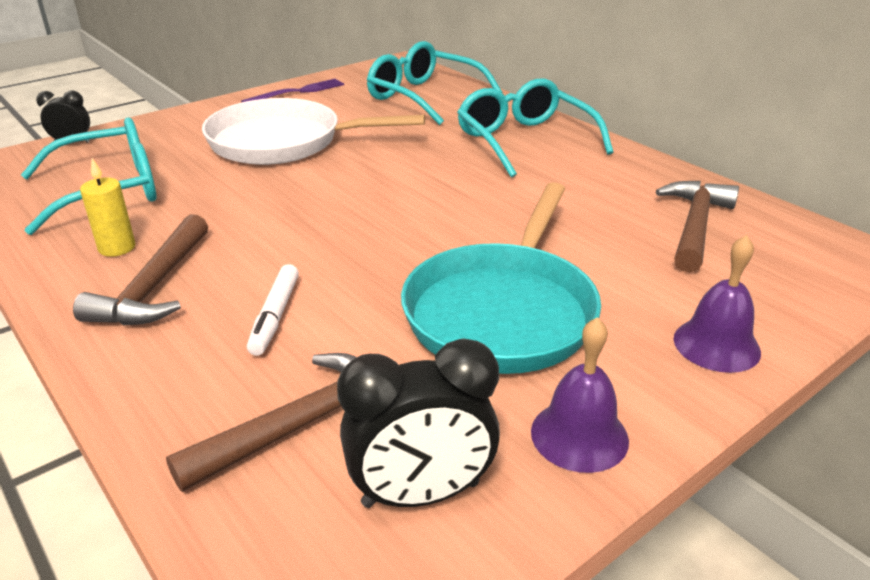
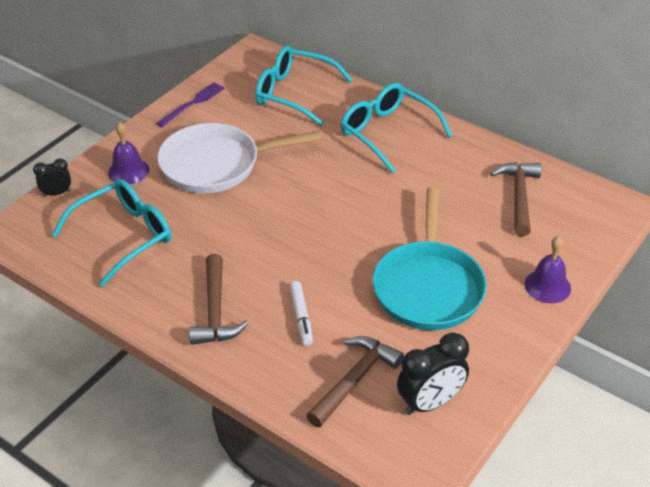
camera: 15 degrees left, 10 degrees up
(117, 248) = (168, 285): yellow candle -> none
(579, 435) = (493, 356): purple bell -> purple bell (128, 171)

